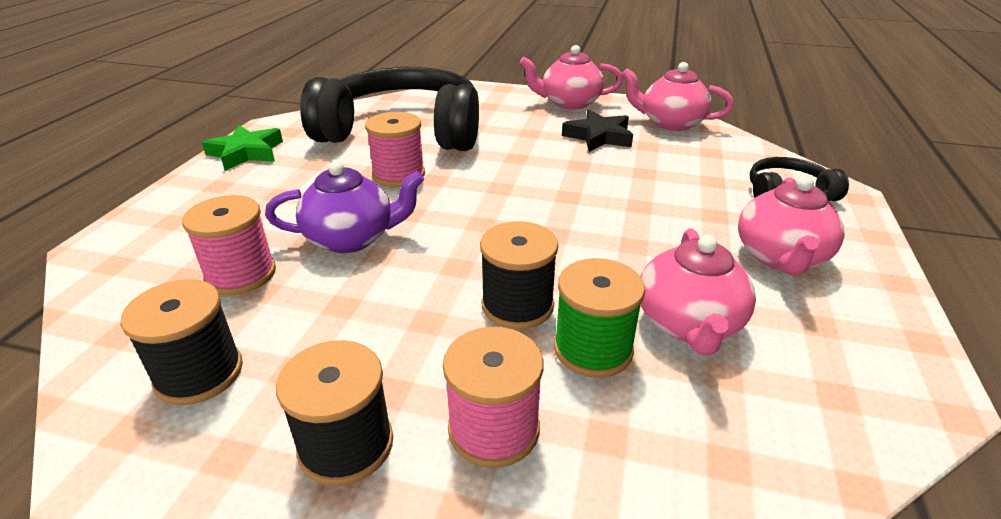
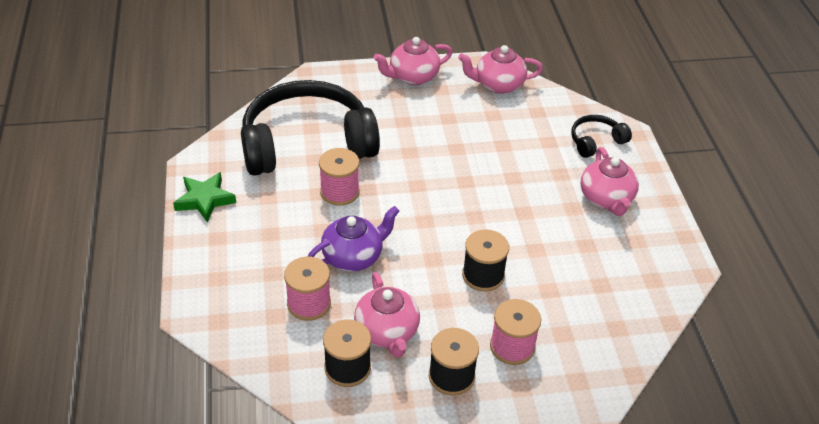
camera: 25 degrees left, 10 degrees up
(593, 349) = (535, 290): green spool -> none
(598, 137) = (455, 114): black star -> none
(688, 324) = (574, 260): pink teapot -> pink teapot (387, 332)

